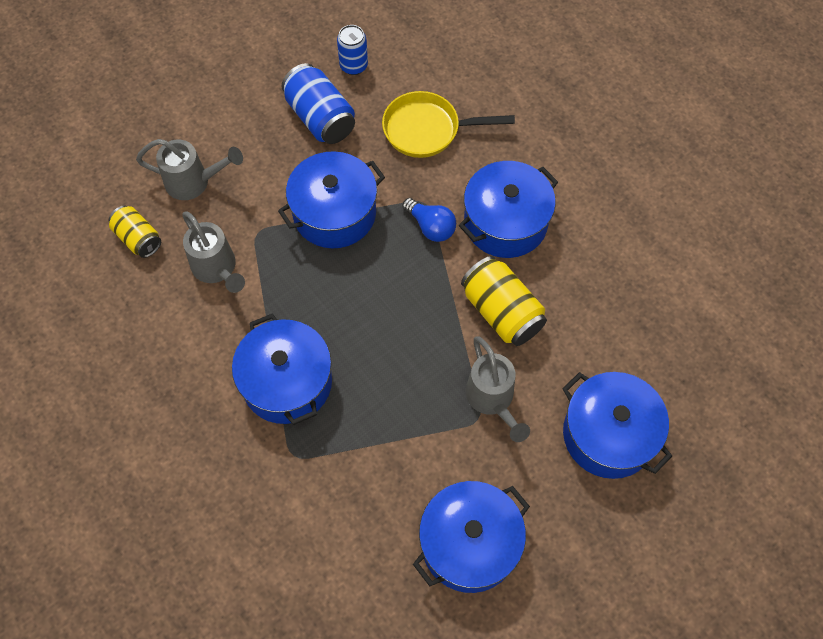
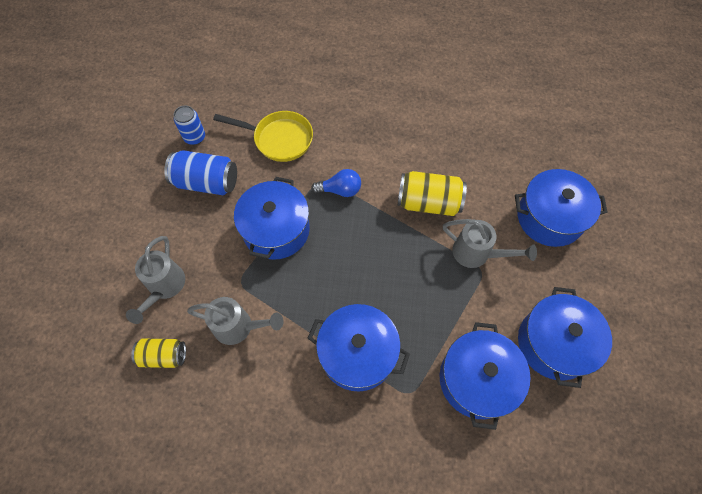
camera: 45 degrees left, 0 degrees up
(194, 182) = (164, 287): grey watering can -> grey watering can turned 135 degrees clockwise
(427, 130) = (279, 139): yellow pan -> yellow pan turned 120 degrees counterclockwise
(505, 222) = (377, 154): blue pot -> blue pot (477, 379)

